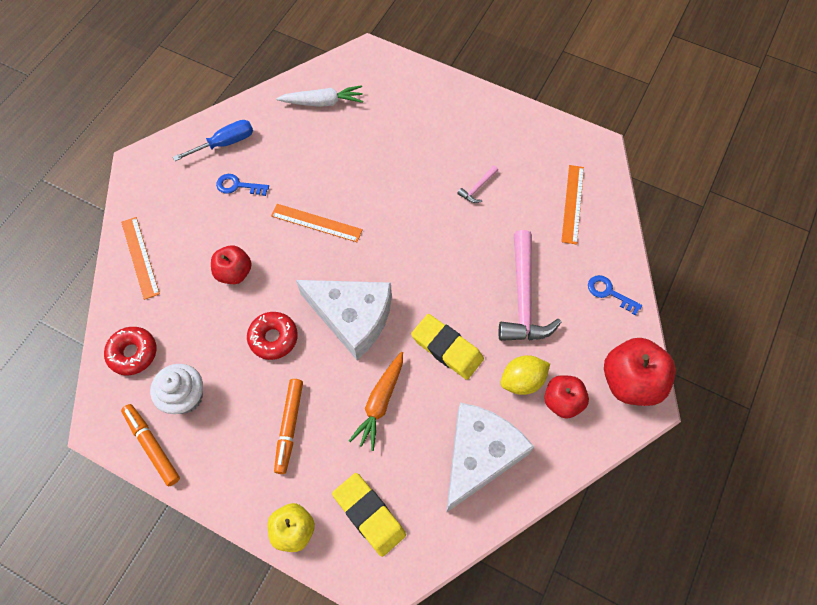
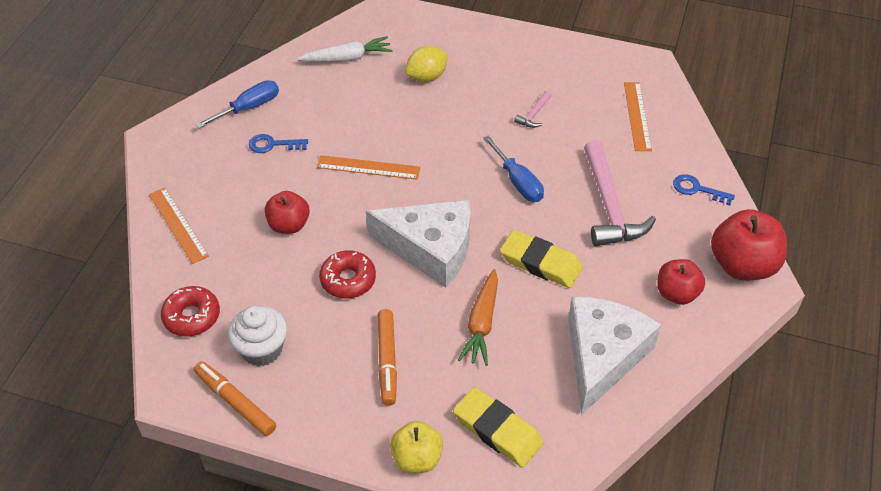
camera: 10 degrees left, 15 degrees down
(446, 259) = (518, 182): none -> blue screwdriver
(522, 380) = (629, 281): yellow lemon -> yellow lemon (427, 77)

